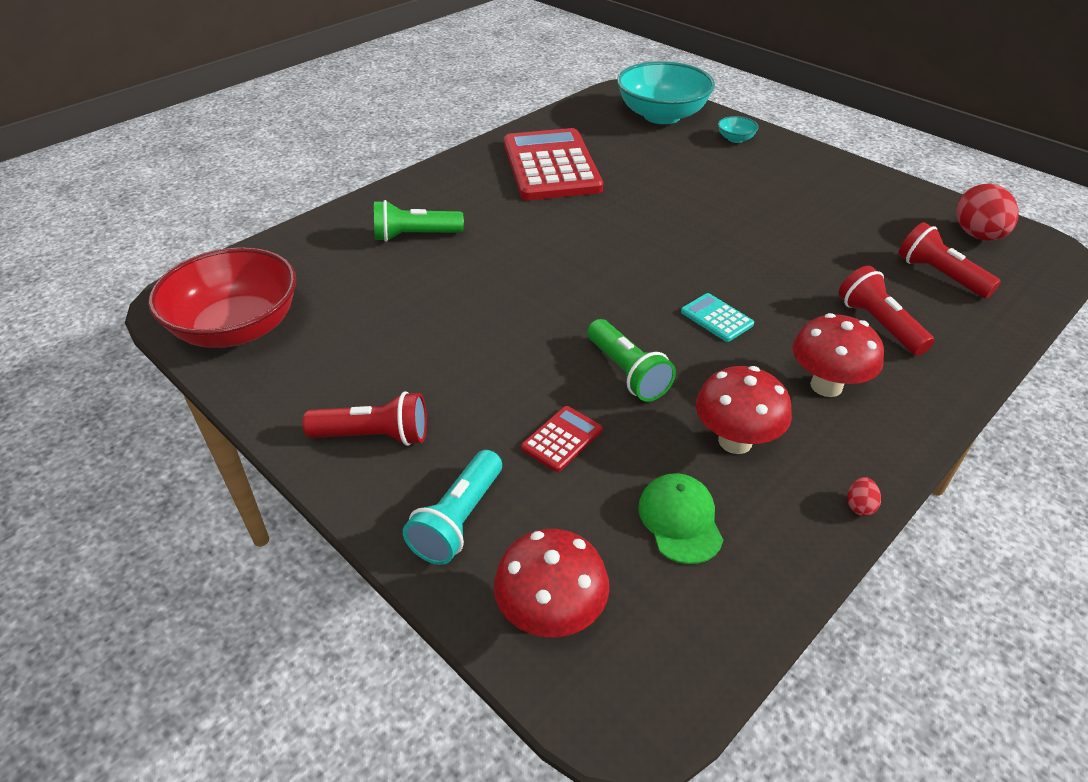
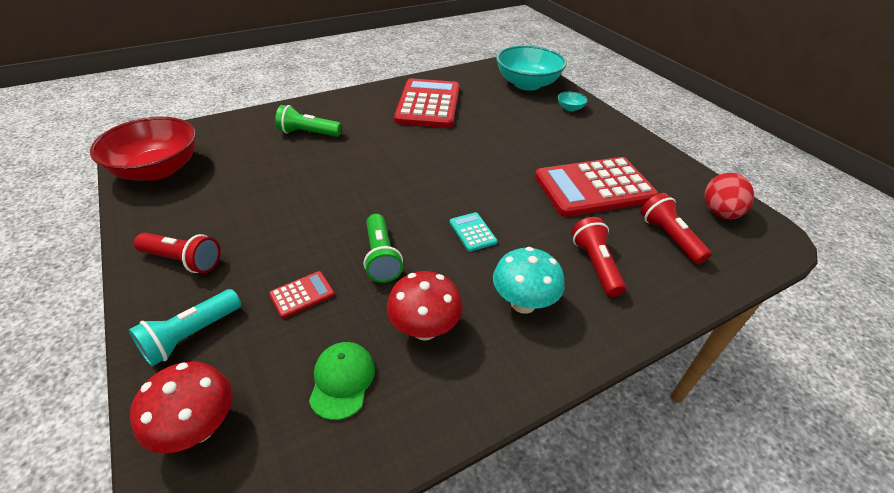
camera: 15 degrees right, 0 degrees up
(824, 234) = (594, 188): none -> red calculator
(826, 386) = (523, 303): red mushroom -> turquoise mushroom
(859, 506) = (488, 409): red egg -> none

